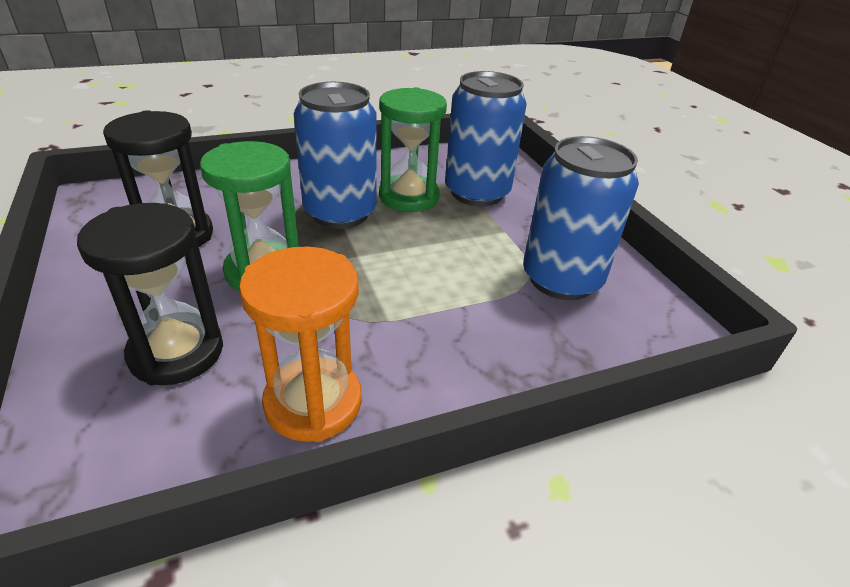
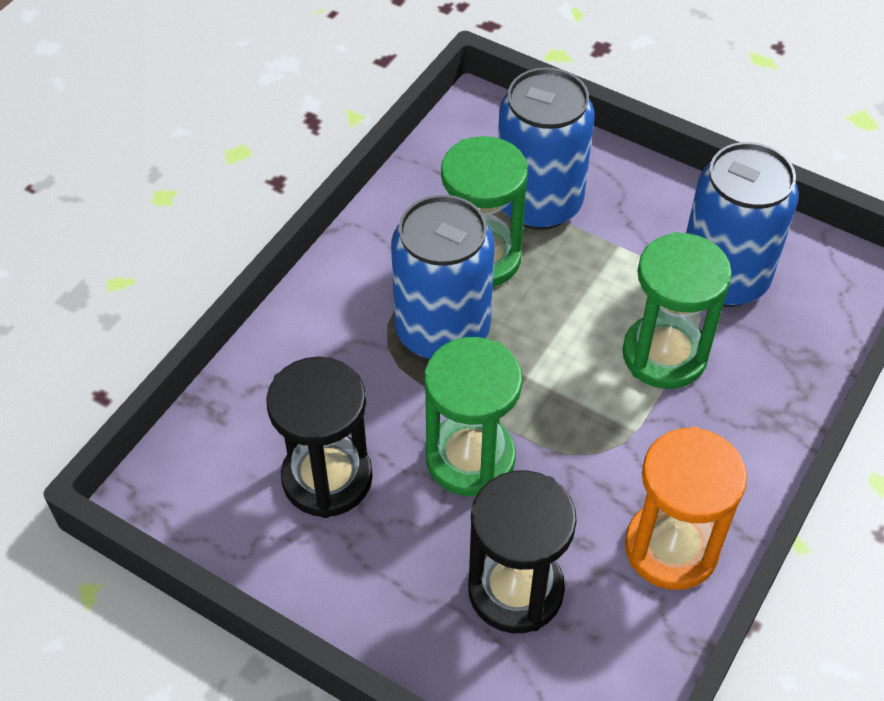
camera: 35 degrees left, 15 degrees up
(464, 294) = (664, 355): none -> green hourglass

